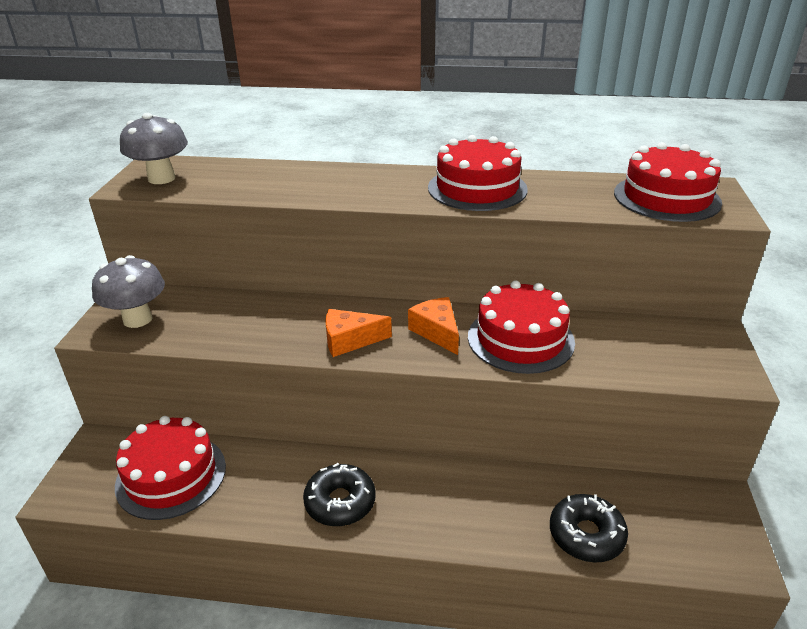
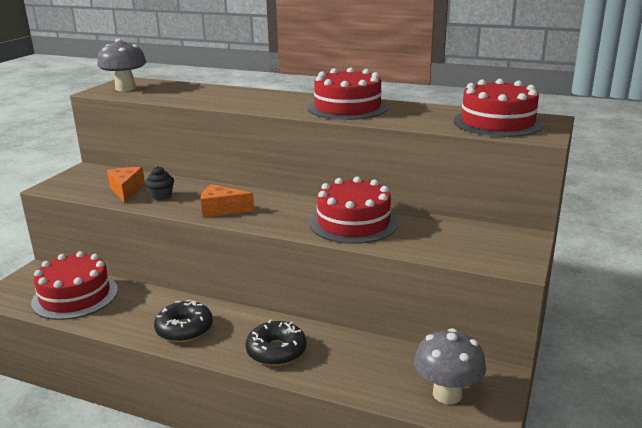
camera: 15 degrees right, 10 degrees down
(137, 319) = (83, 183): grey mushroom -> grey mushroom (447, 394)
(258, 328) = (161, 196): none -> black cupcake
(436, 332) = (290, 212): orange cheese -> orange cheese (126, 190)
(586, 535) = (364, 379): black donut -> black donut (276, 351)

